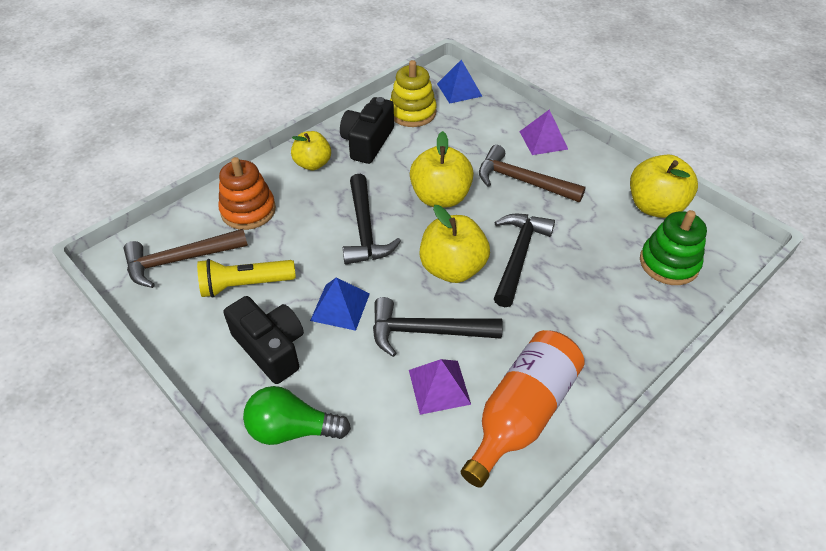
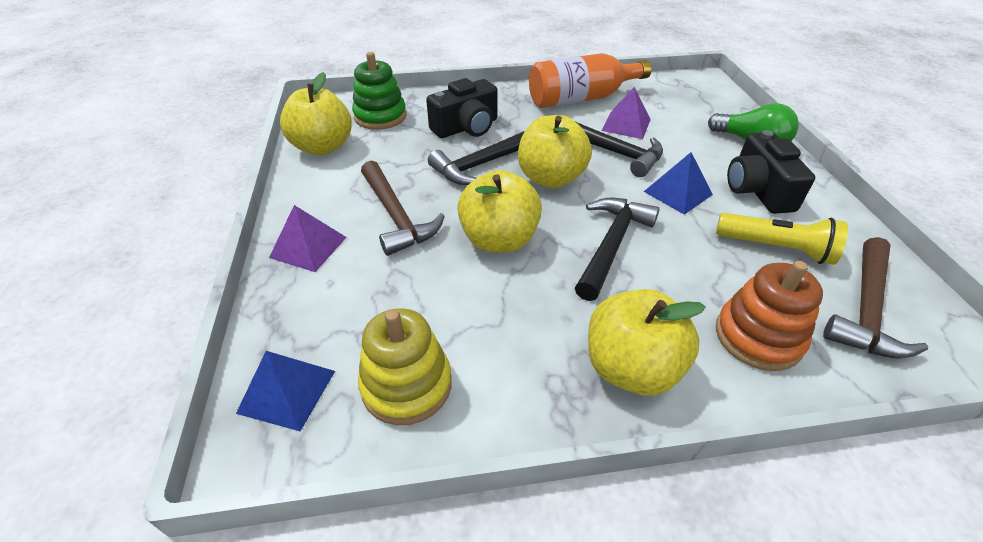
camera: 145 degrees left, 5 degrees down
(179, 260) = (866, 310): brown hammer -> brown hammer turned 105 degrees clockwise
(313, 164) = (631, 368): yellow apple -> yellow apple, size x1.51
(367, 142) = (523, 364): black camera -> black camera (466, 127)

